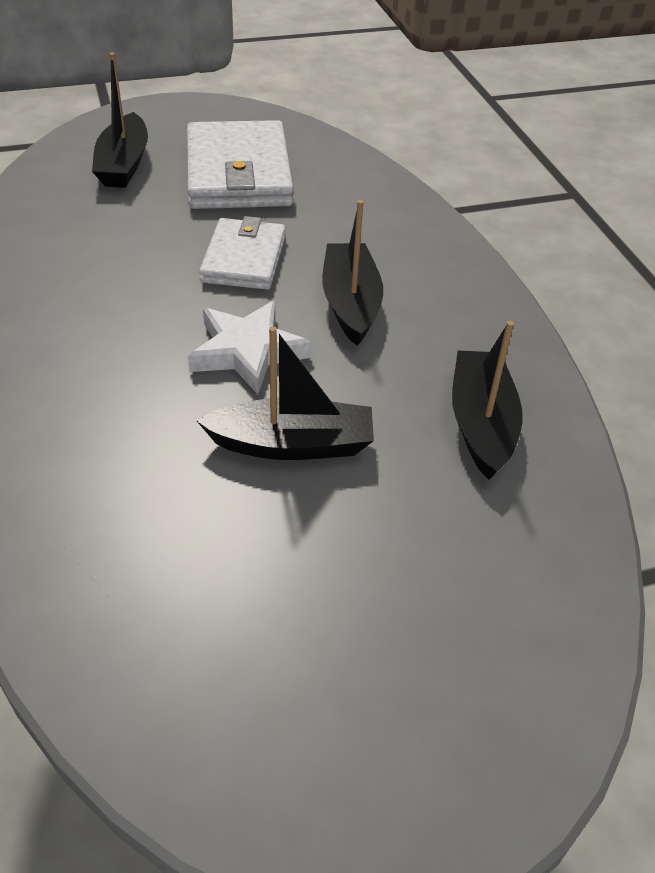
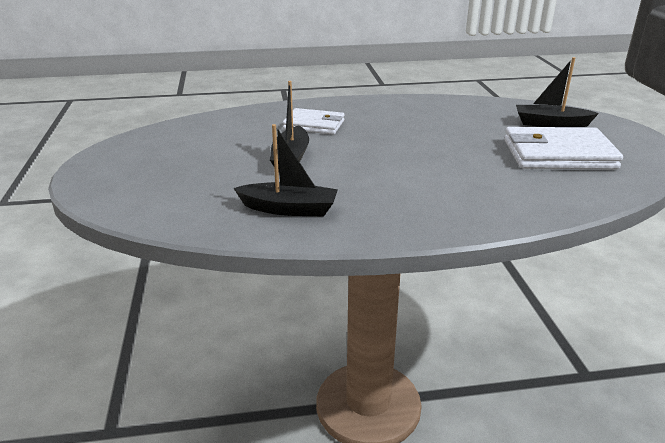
camera: 100 degrees right, 15 degrees down
(244, 259) = (453, 153): white wallet -> white wallet (314, 125)
(247, 352) = (364, 151): white star -> none
(350, 303) = (409, 180): black boat -> none

